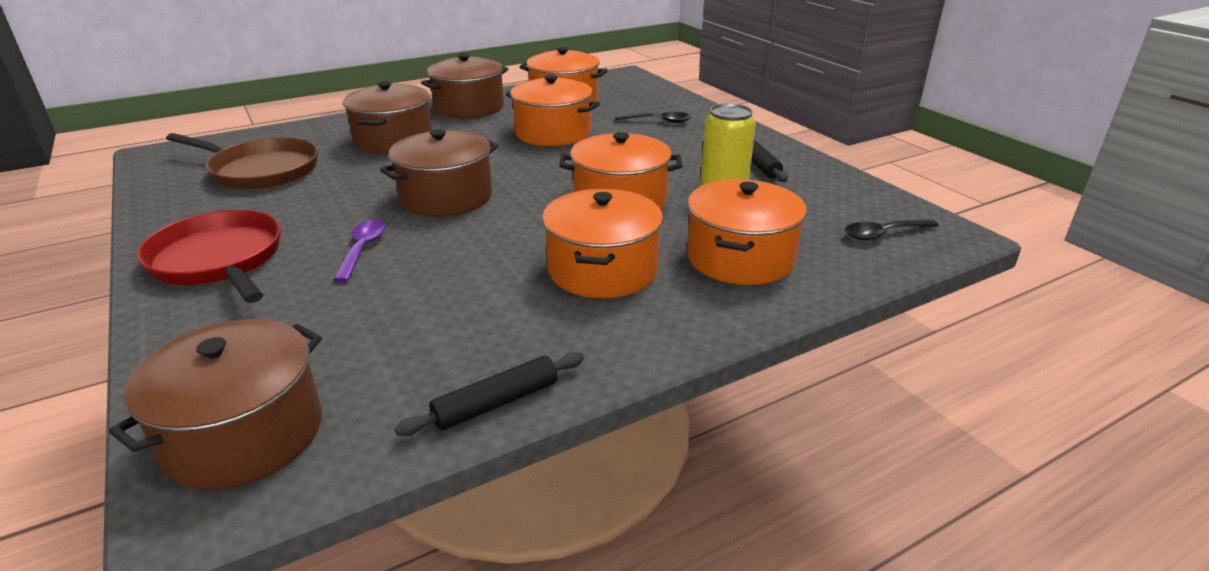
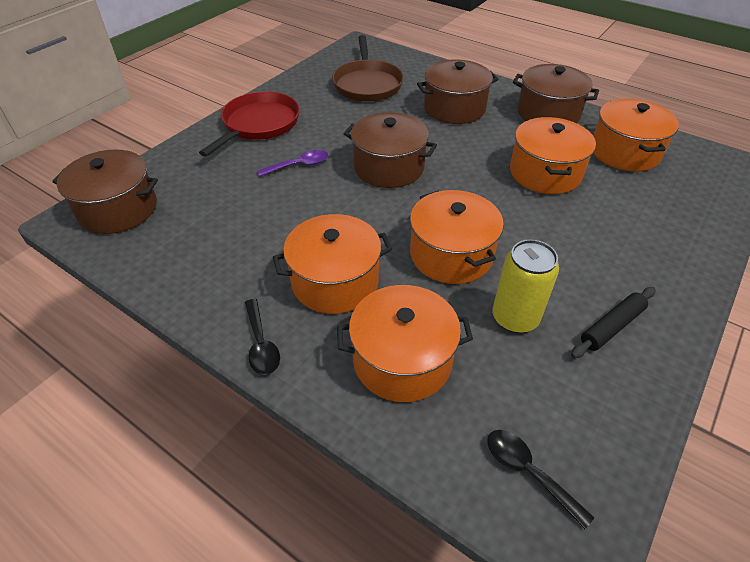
camera: 65 degrees right, 15 degrees up
(496, 403) = (165, 287): black rolling pin -> none
(658, 121) = (642, 225): black spoon -> black spoon (261, 344)

